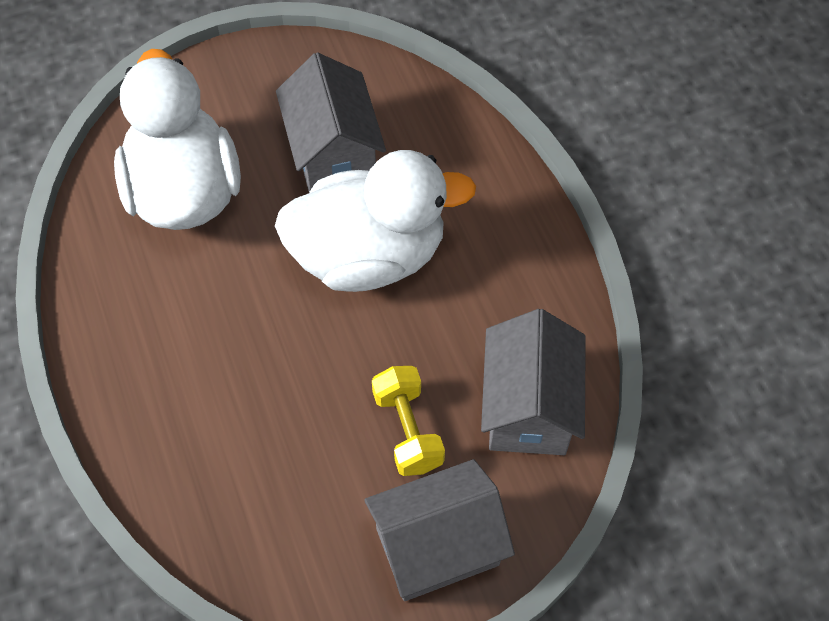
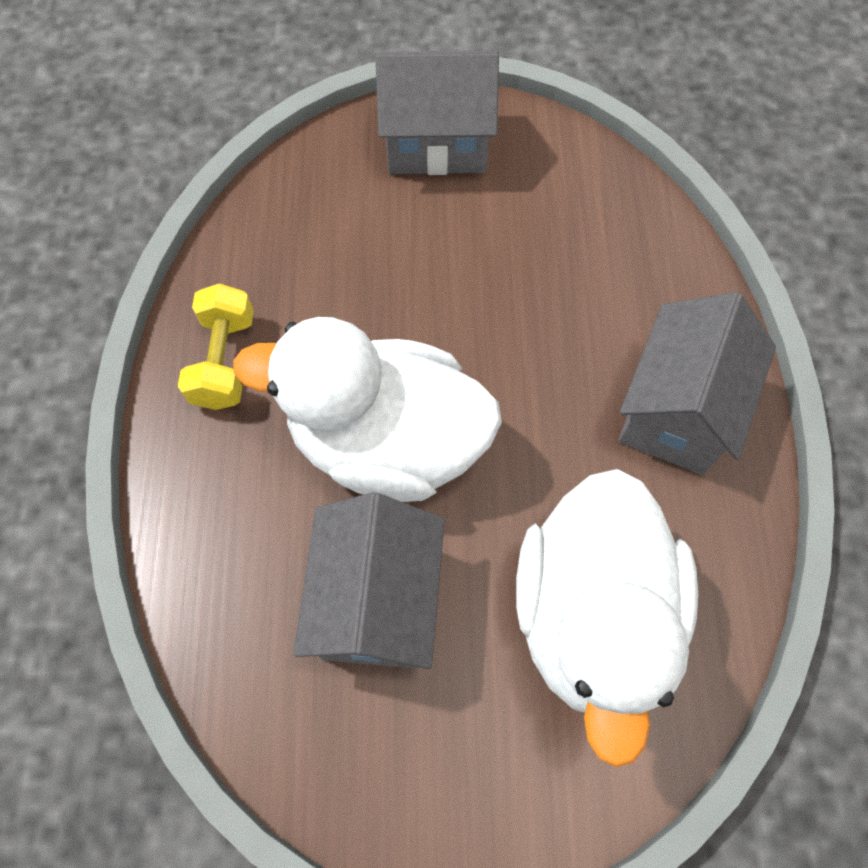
camera: 160 degrees left, 5 degrees up
(408, 430) = (422, 244): yellow dumbbell -> yellow dumbbell (224, 361)
(528, 408) = (295, 227): grey house -> grey house (676, 411)

